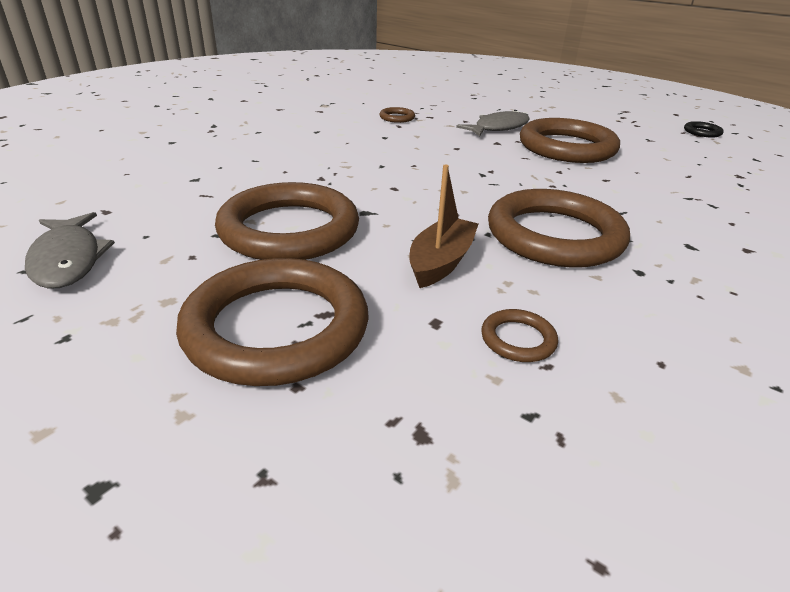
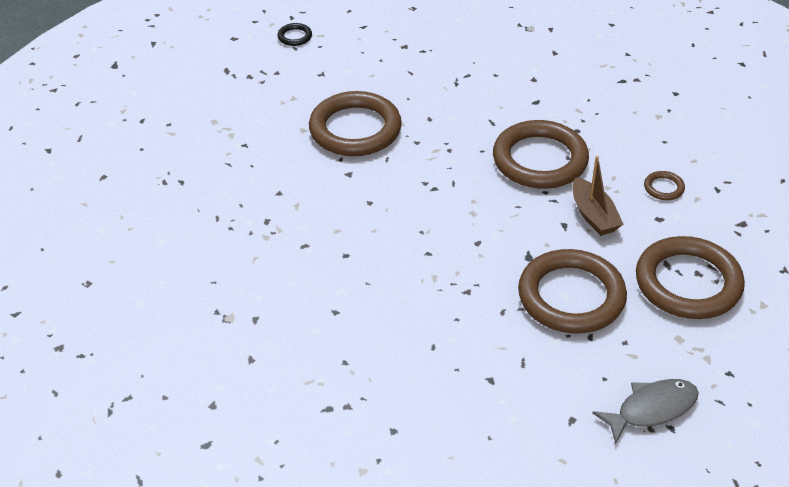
camera: 90 degrees left, 10 degrees up
(397, 118) = (276, 248): brown ring -> none
(441, 262) = (593, 215): brown boat -> brown boat turned 135 degrees counterclockwise
(498, 128) = (302, 169): grey fish -> none

